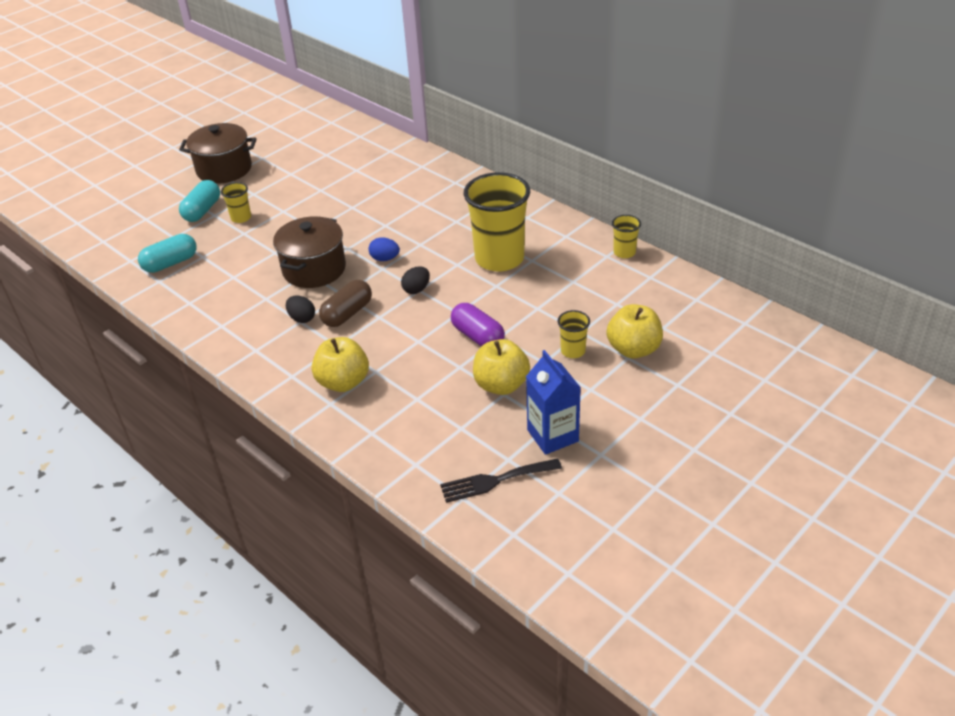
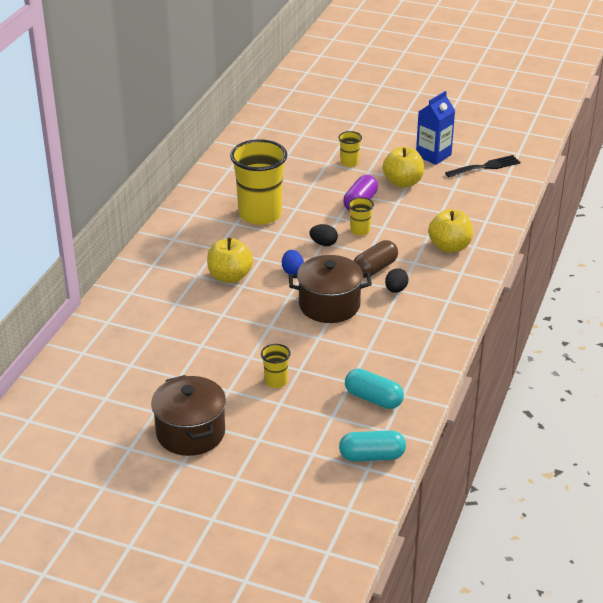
camera: 115 degrees left, 5 degrees down
(202, 211) = (277, 415): turquoise capsule -> turquoise capsule (372, 456)
(347, 313) = (375, 268): brown capsule -> brown capsule turned 60 degrees counterclockwise
(495, 481) = (485, 167): black fork -> black fork turned 75 degrees counterclockwise
(624, 252) = (221, 162): yellow cup -> yellow cup (360, 231)
(633, 349) = (332, 141): yellow apple -> yellow apple (230, 277)

